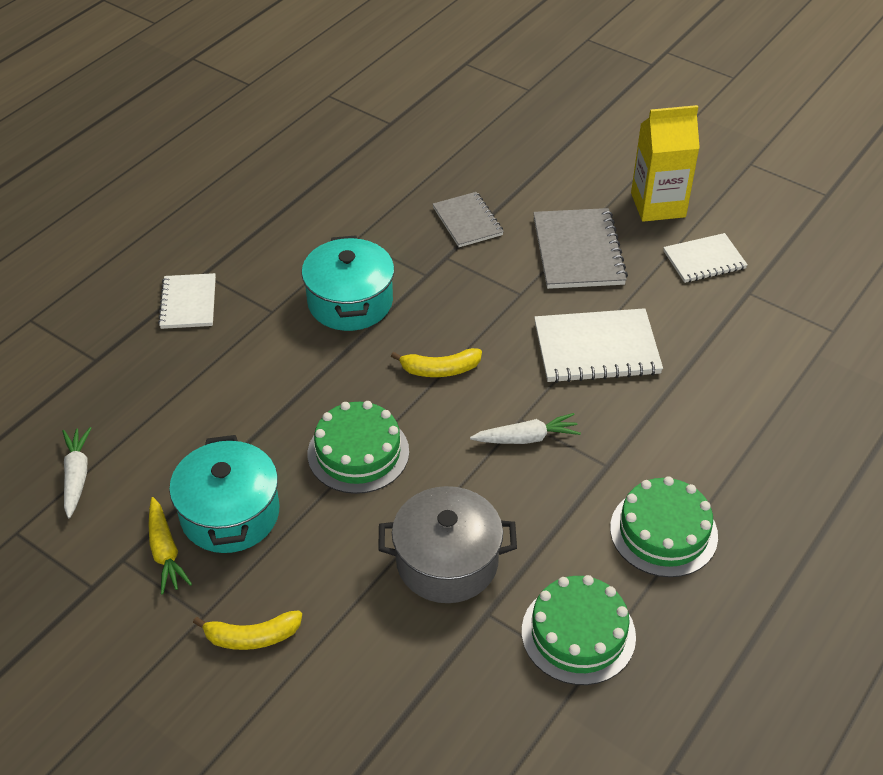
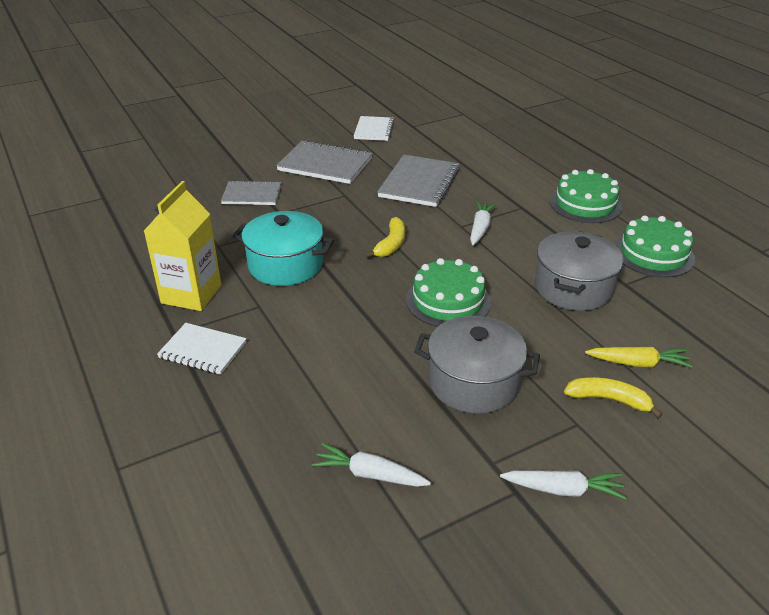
camera: 65 degrees left, 10 degrees down
(106, 623) = (563, 489): none -> white carrot
(165, 551) = (496, 431): yellow carrot -> yellow carrot (638, 363)
(230, 514) = (473, 382): turquoise pot -> grey pot
(252, 637) = (609, 400): yellow banana -> yellow banana turned 90 degrees counterclockwise
(596, 348) = (419, 183): white notebook -> grey notebook
(658, 205) = (311, 129): yellow carton -> yellow carton (191, 294)

